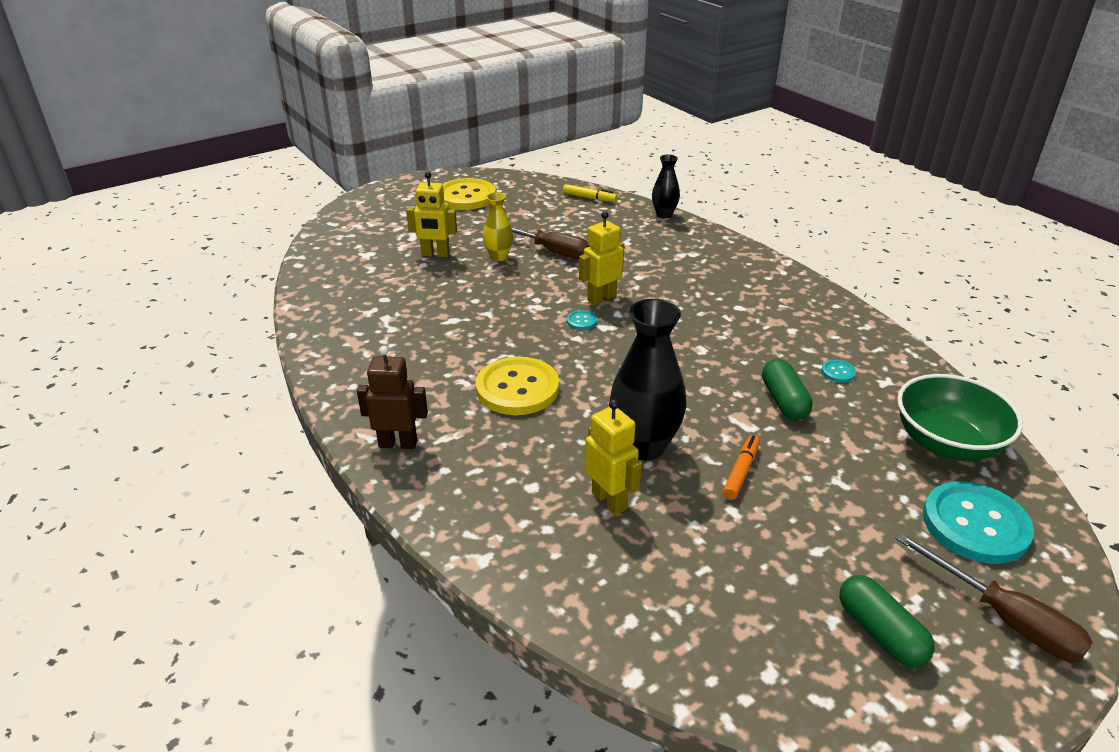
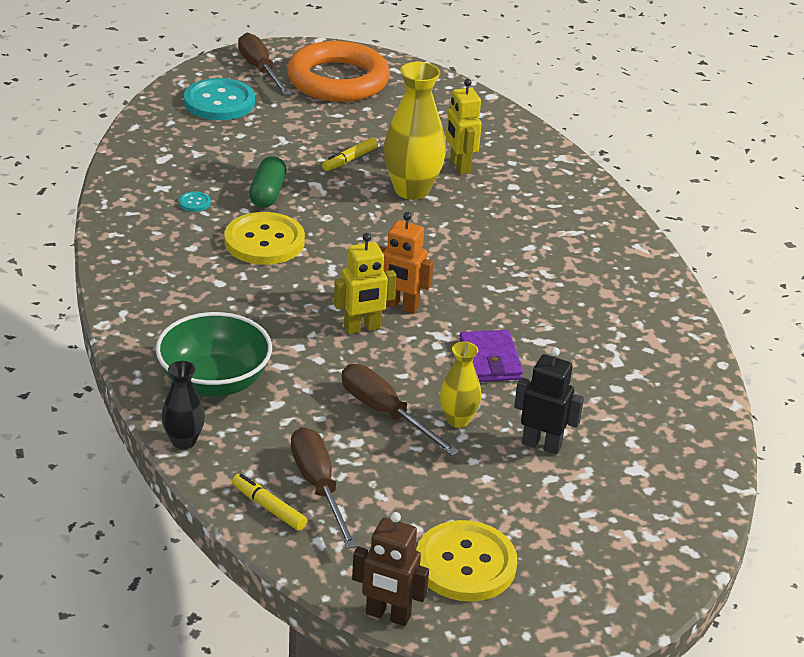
camera: 165 degrees left, 0 degrees up
(398, 443) = (613, 236): brown robot -> brown robot (388, 615)
(435, 254) = (541, 444): yellow robot -> black robot
(490, 297) = (490, 360): none -> purple wallet
(517, 388) = (497, 255): yellow button -> yellow button (264, 241)
(568, 210) = (319, 486): none -> brown screwdriver
(581, 321) = (400, 306): turquoise button -> orange robot
(644, 446) = (411, 190): black vase -> yellow vase
(741, 472) = (350, 160): orange marker -> yellow marker
(880, 632) = (338, 80): green capsule -> orange ring
(946, 443) = (174, 141): green bowl -> green bowl (214, 382)

